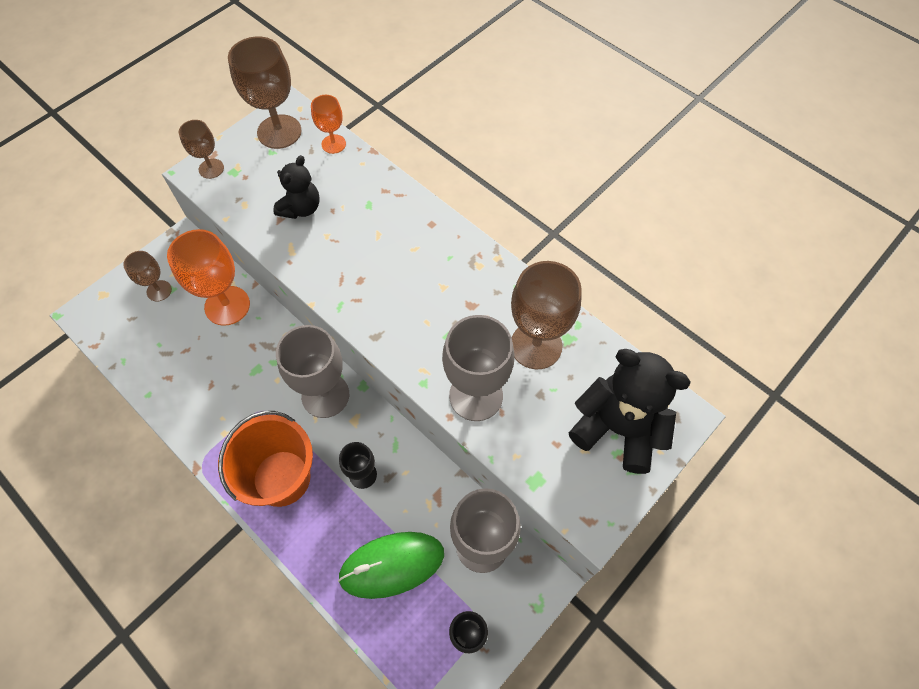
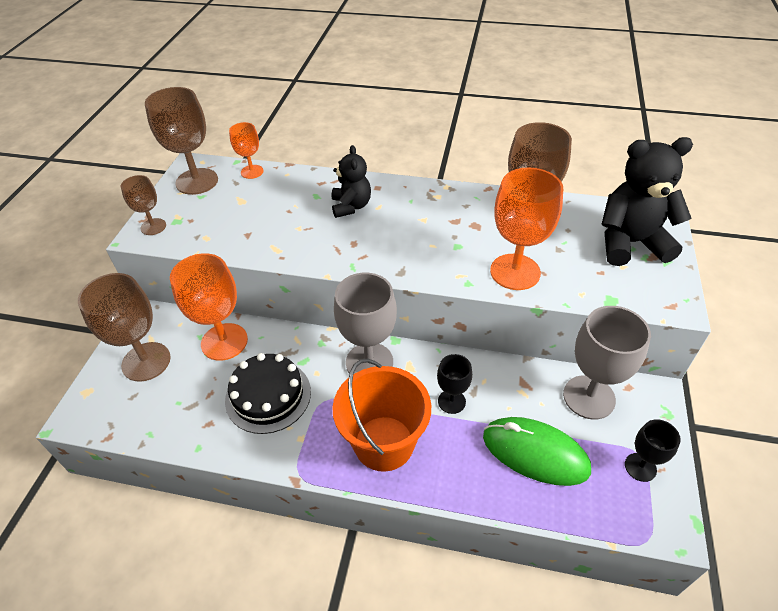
camera: 30 degrees left, 15 degrees down
(159, 291) = (146, 361): brown goblet -> brown goblet, size x1.82
(226, 379) = (268, 395): none -> black cake
(301, 208) = (260, 220): black teddy bear -> black teddy bear (351, 206)
(392, 565) = (535, 453): green mouse -> green mouse turned 75 degrees clockwise
(476, 396) = (515, 272): grey goblet -> orange goblet

